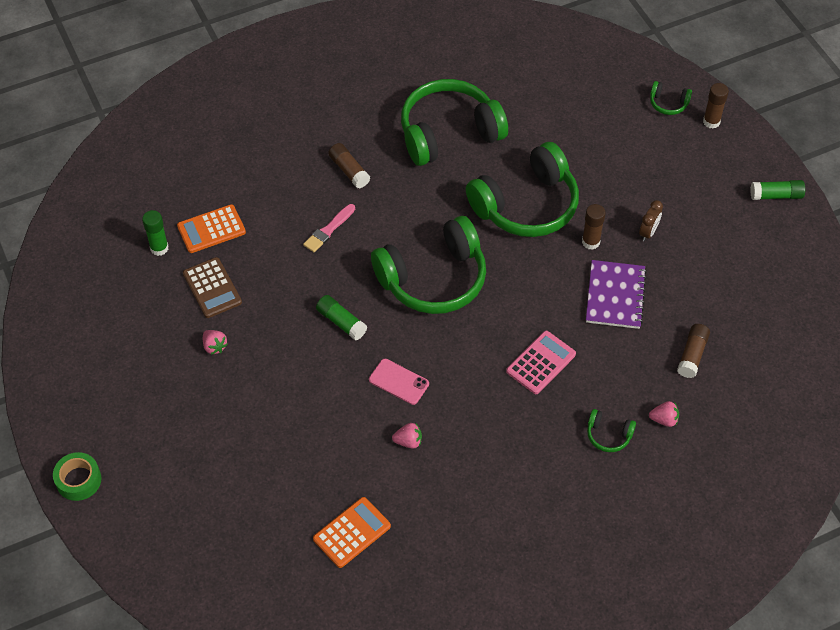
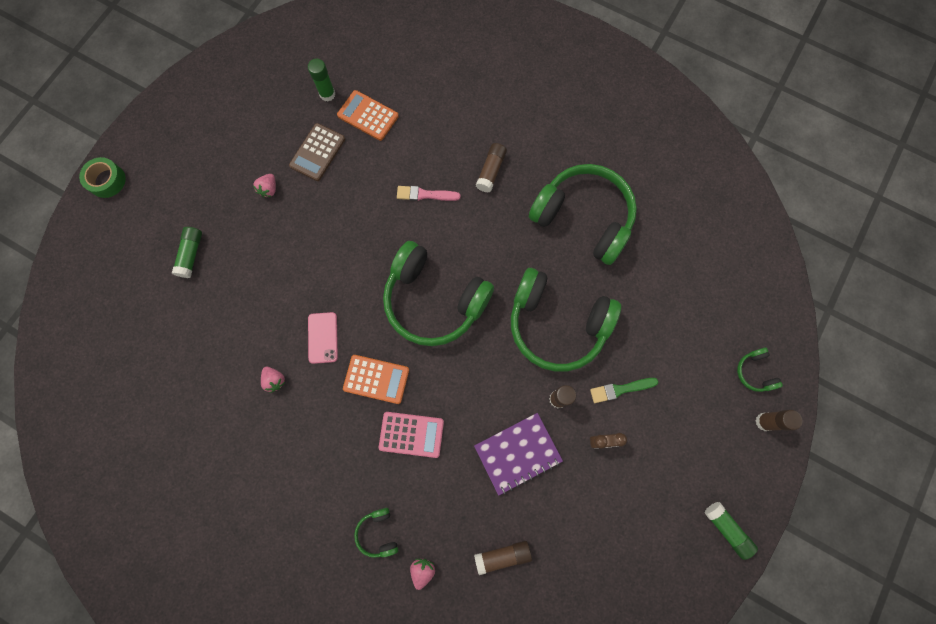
camera: 55 degrees right, 20 degrees up
(341, 322) = (348, 260): green glue stick -> green glue stick (191, 254)
(352, 532) = (172, 391): orange calculator -> orange calculator (376, 379)
(615, 196) = (620, 389): none -> green brush
(664, 420) = (422, 570): pink strawberry -> pink strawberry turned 135 degrees counterclockwise

